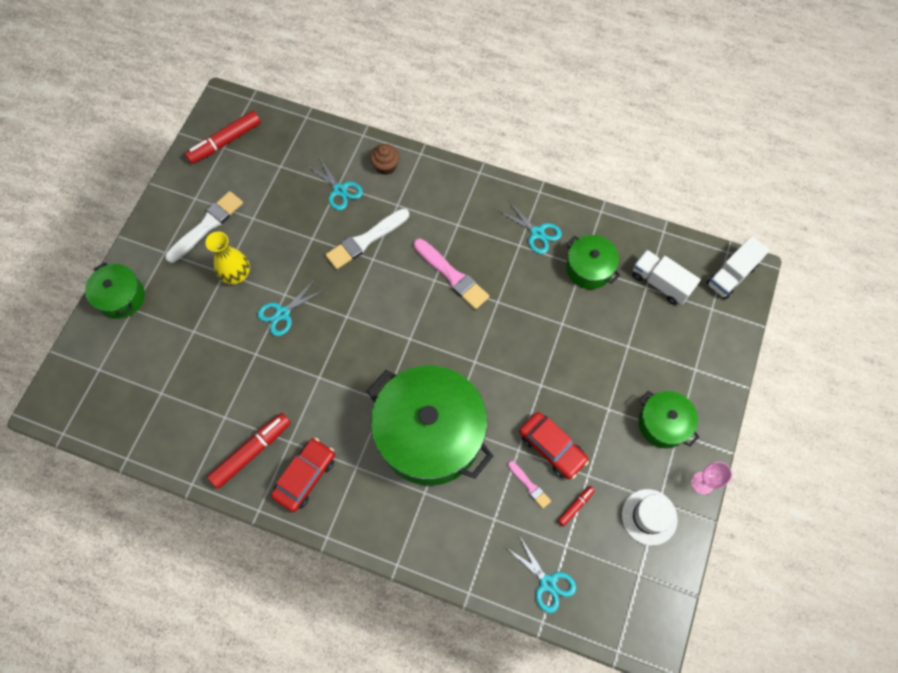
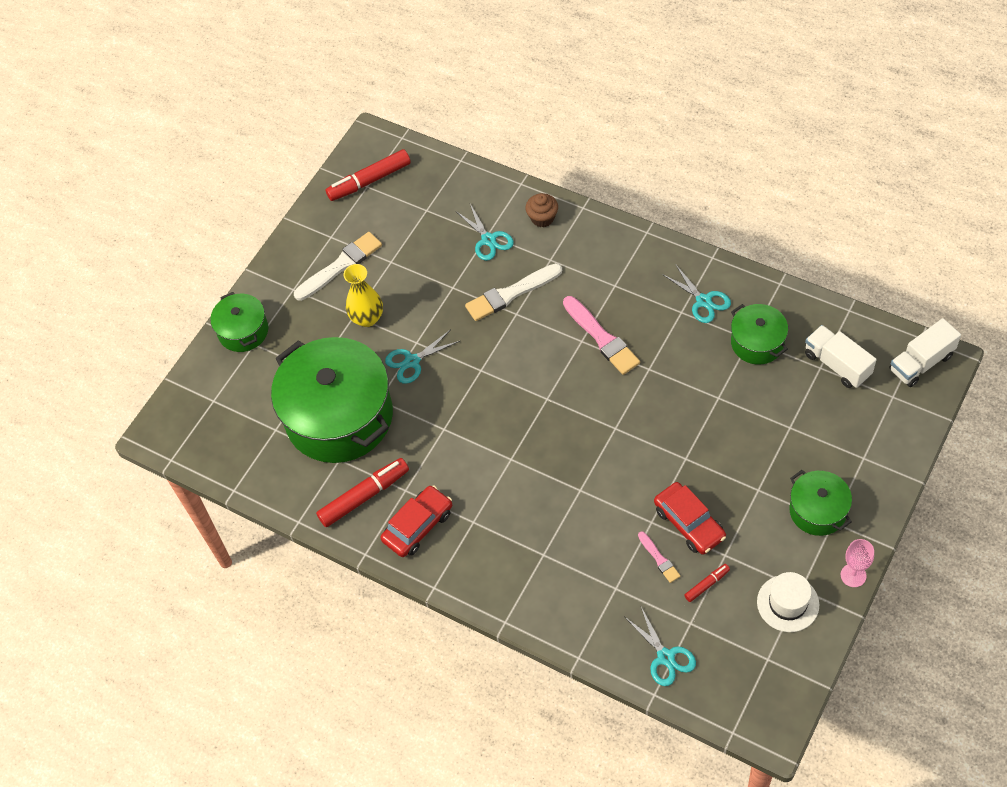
camera: 15 degrees right, 10 degrees down
(430, 434) = (557, 497): green pot -> green pot (339, 416)

